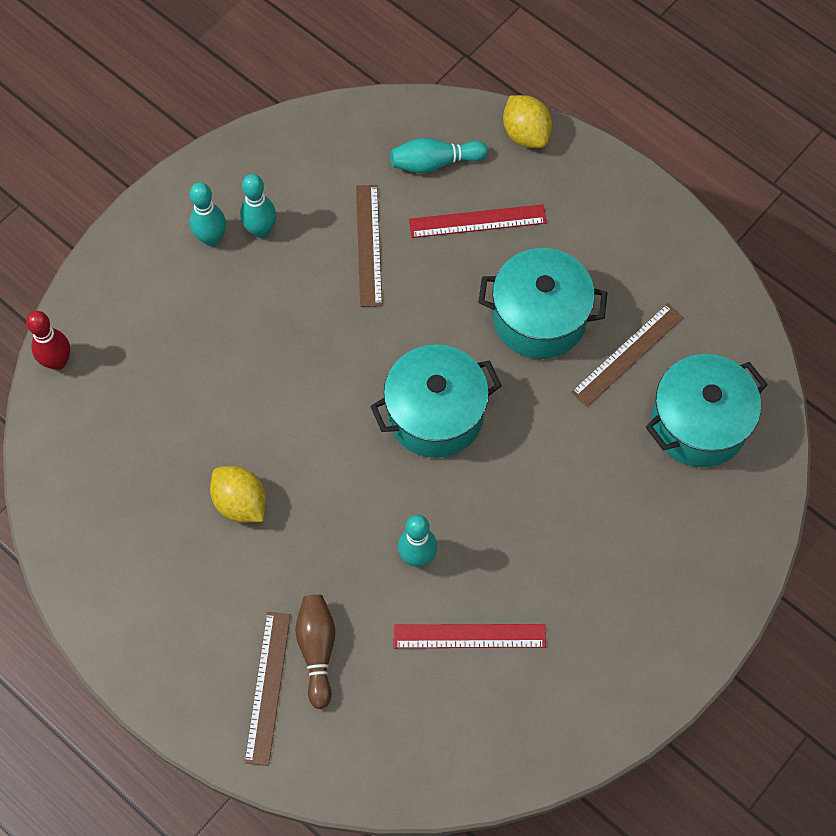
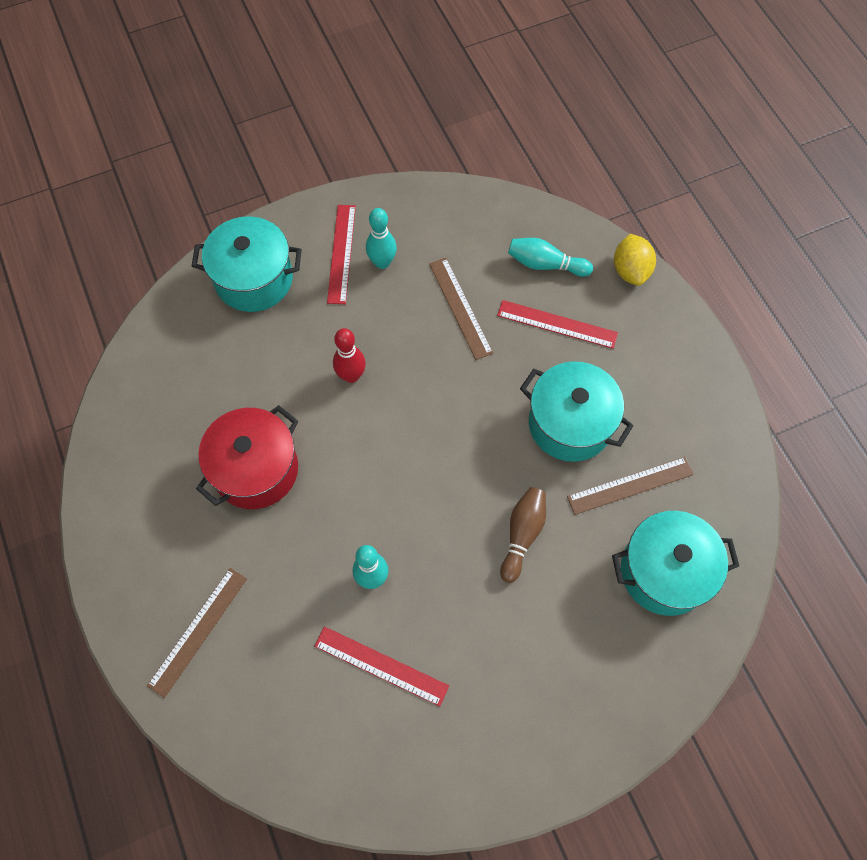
camera: 25 degrees right, 0 degrees up
(57, 361) = (178, 300): red bowling pin -> red bowling pin (351, 376)
(211, 238) = (341, 253): turquoise bowling pin -> red ruler
(240, 503) = (256, 469): yellow lemon -> red pot
(317, 650) = (252, 619): brown bowling pin -> brown bowling pin (522, 535)
(368, 245) = (460, 308): brown ruler -> brown ruler turned 45 degrees counterclockwise
(435, 415) = (445, 466): turquoise pot -> turquoise pot (254, 279)

